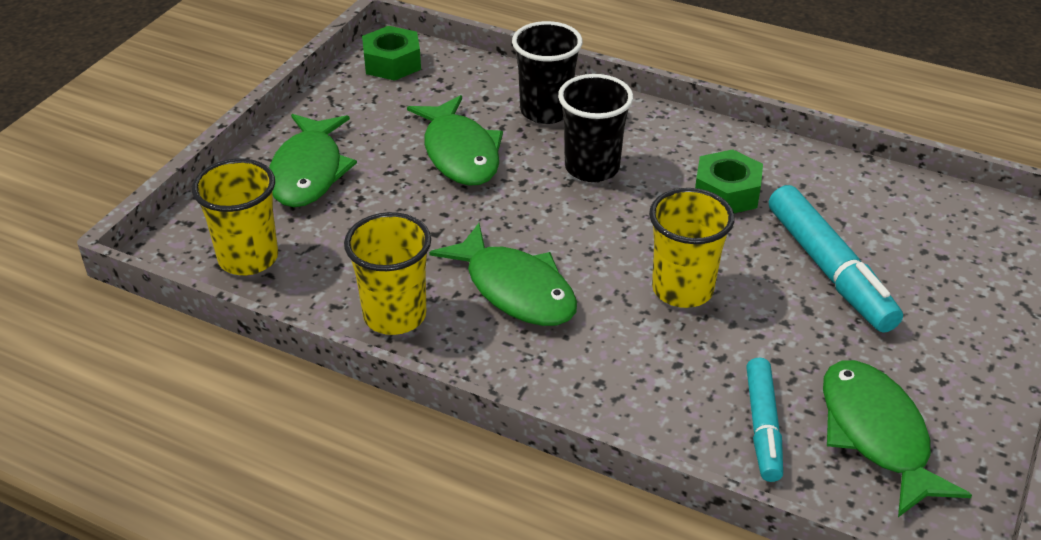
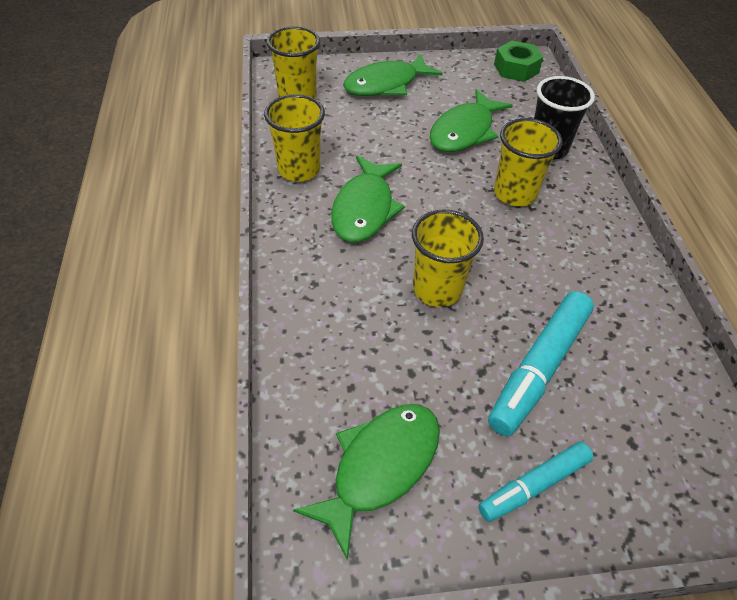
camera: 55 degrees right, 10 degrees up
(592, 168) = (514, 193): black cup -> yellow cup
(726, 193) = (564, 273): green nut -> none
(763, 426) = (337, 389): turquoise marker -> turquoise marker (534, 485)

